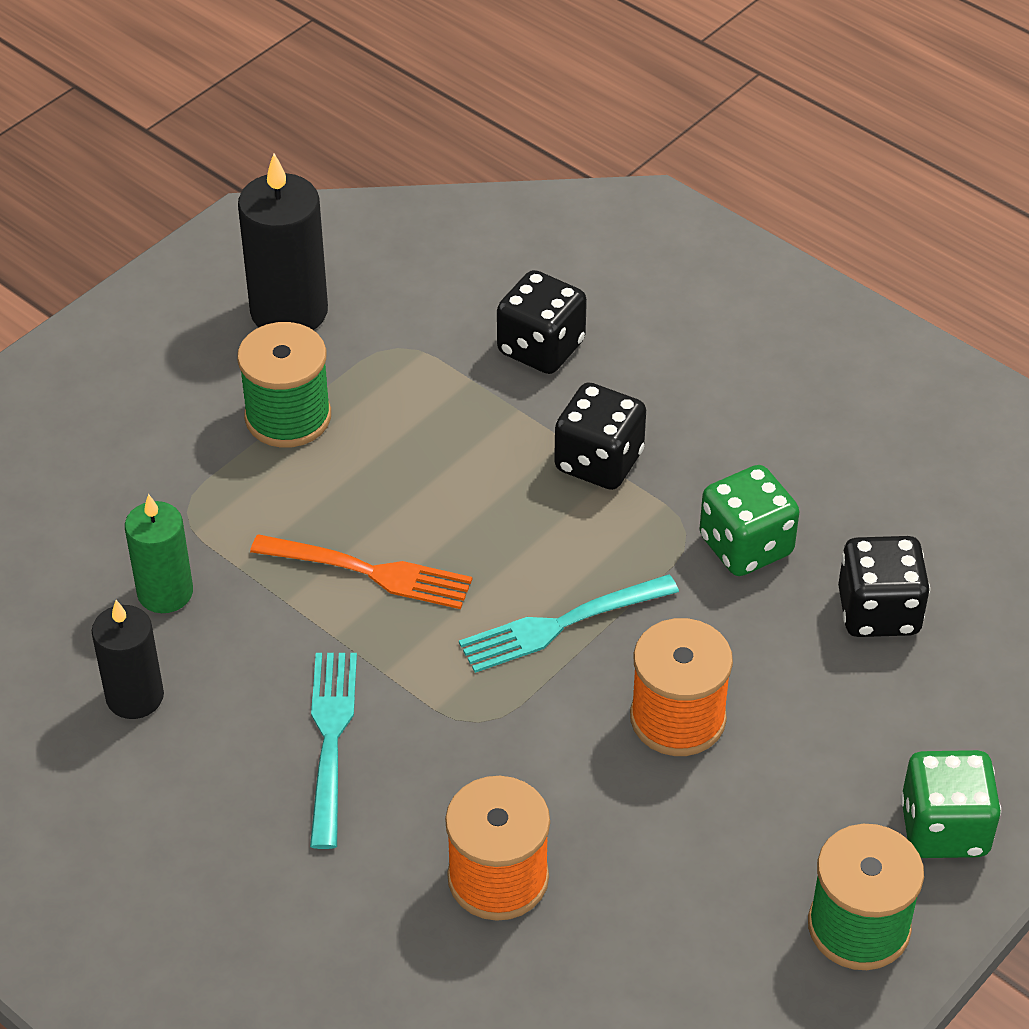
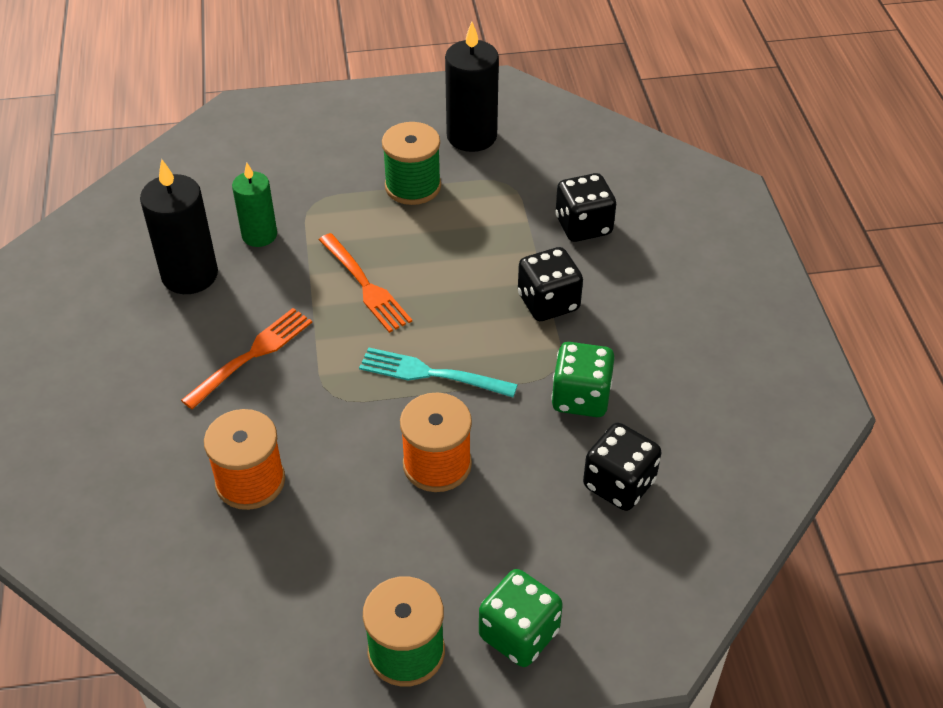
camera: 40 degrees right, 0 degrees up
(135, 697) = (190, 275): black candle -> black candle, size x1.54
(331, 739) = (252, 355): turquoise fork -> orange fork

